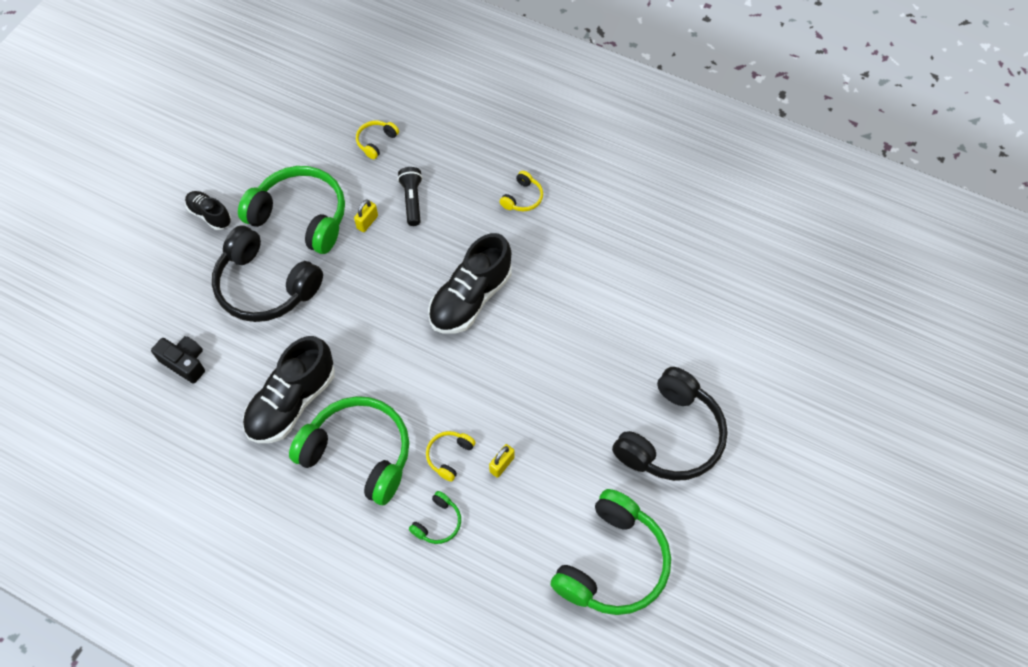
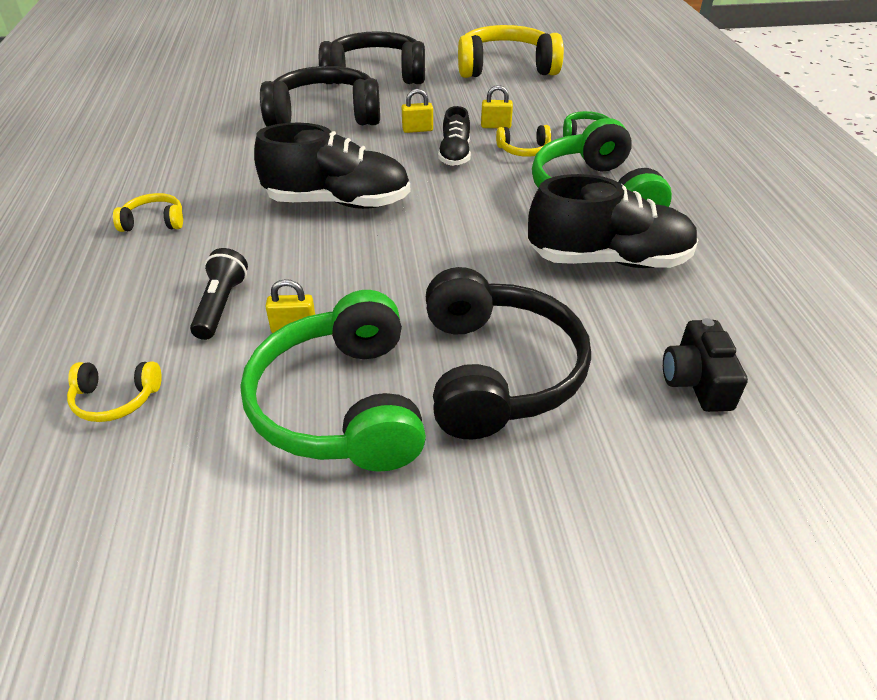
camera: 125 degrees left, 20 degrees down
(210, 215) = (442, 536): black shoe -> black shoe (455, 155)
(412, 200) = (221, 305): black flashlight -> black flashlight turned 135 degrees clockwise
(537, 404) = (417, 130): none -> yellow padlock
(611, 355) = (325, 115): none -> black headphones
(612, 563) = (505, 67): green headphones -> yellow headphones

